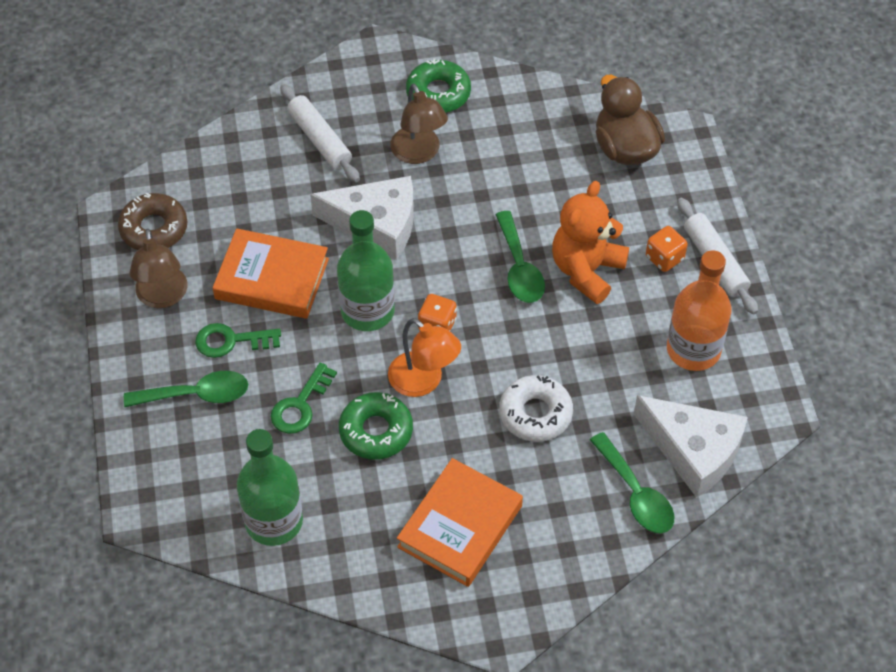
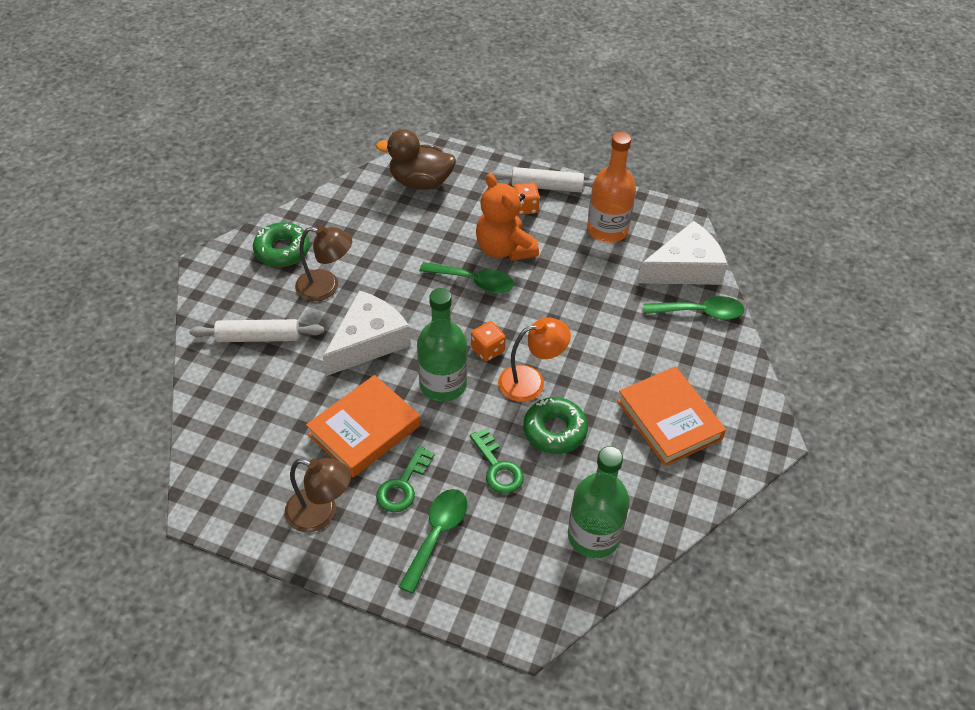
camera: 60 degrees left, 5 degrees down
(154, 229) = (246, 488): brown donut -> none
(535, 414) = (602, 332): white donut -> none

